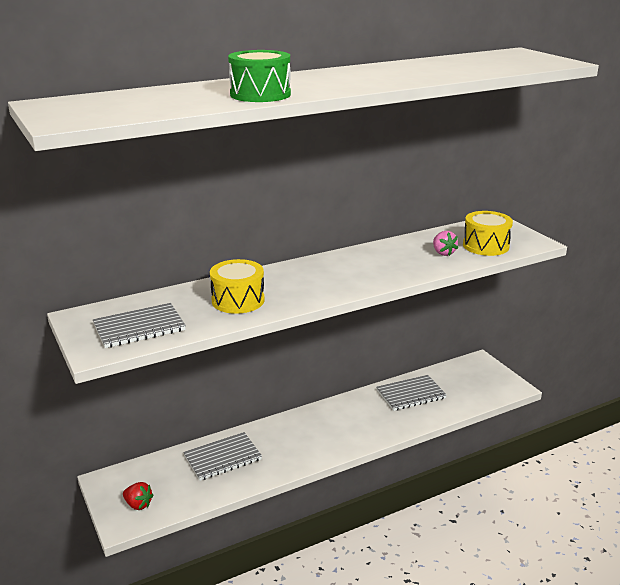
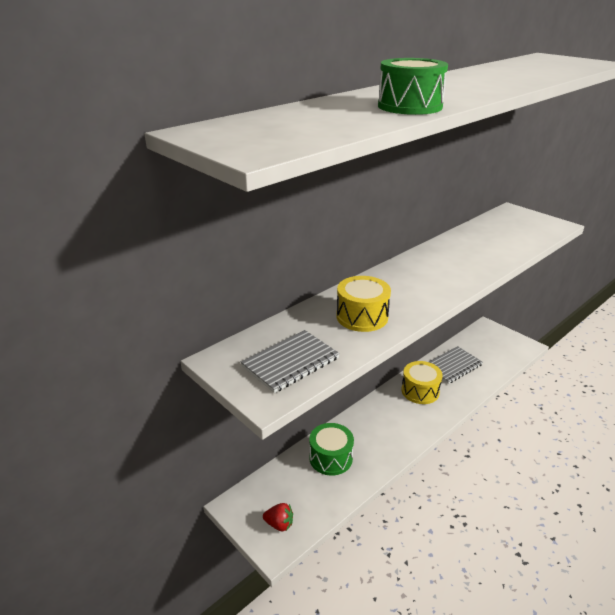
camera: 15 degrees left, 5 degrees up
(222, 458) = (331, 458): grey notebook -> green drum
(443, 253) = (496, 244): pink strawberry -> none
(485, 246) = (524, 233): yellow drum -> yellow drum (420, 391)

